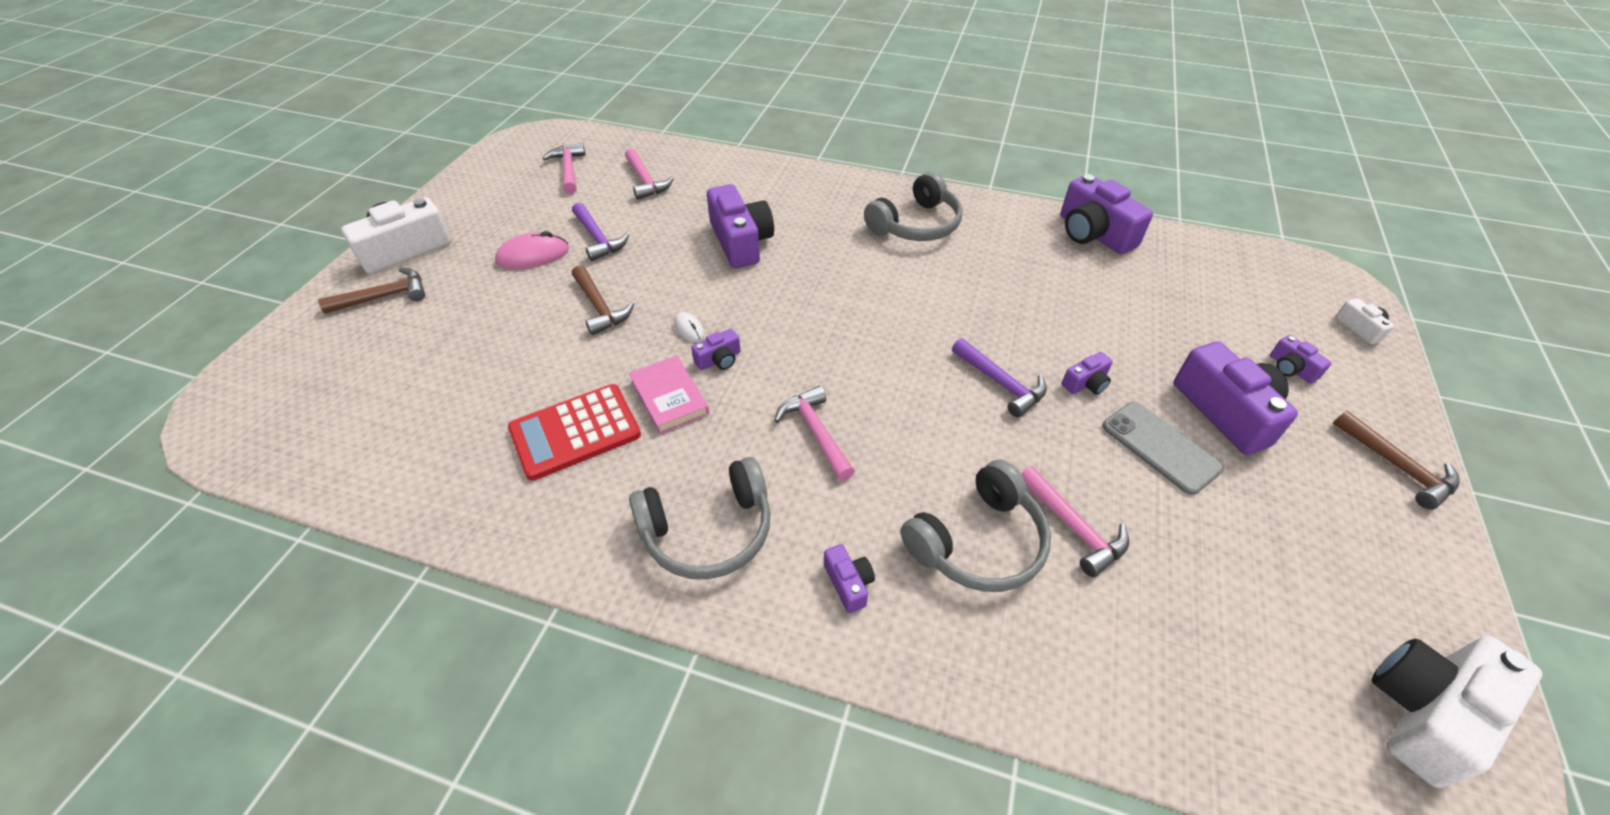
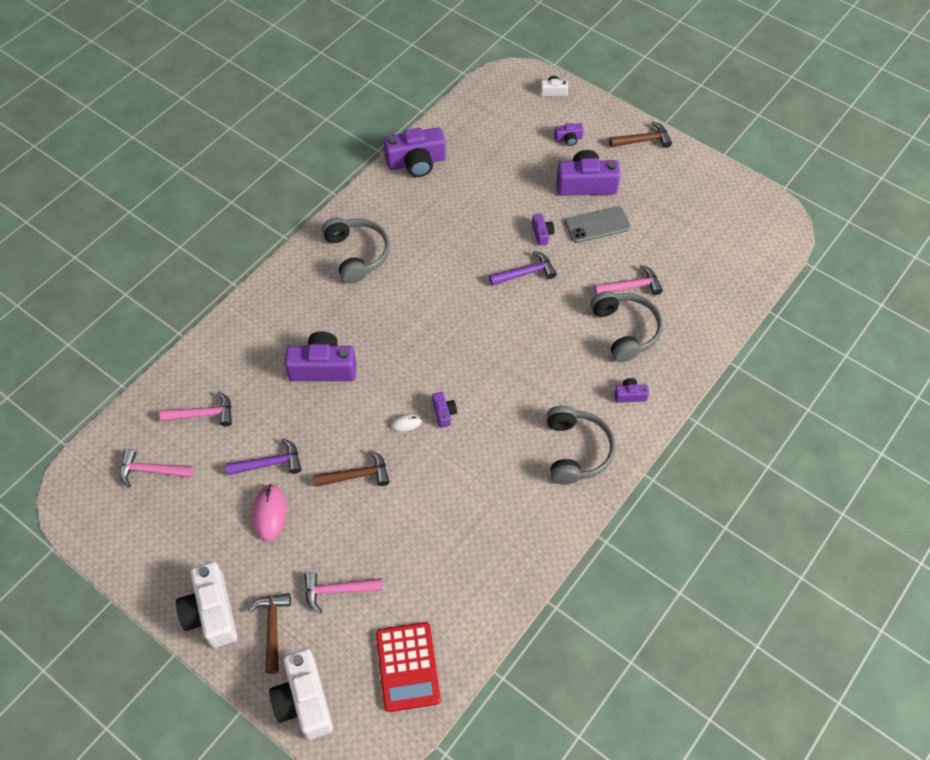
camera: 70 degrees left, 10 degrees up
(575, 432) = (475, 508): red calculator -> red calculator (407, 667)
(669, 397) = (466, 449): pink book -> none
(816, 432) = (526, 378): pink hammer -> pink hammer (337, 590)
(1425, 712) = (753, 214): white camera -> white camera (304, 701)

